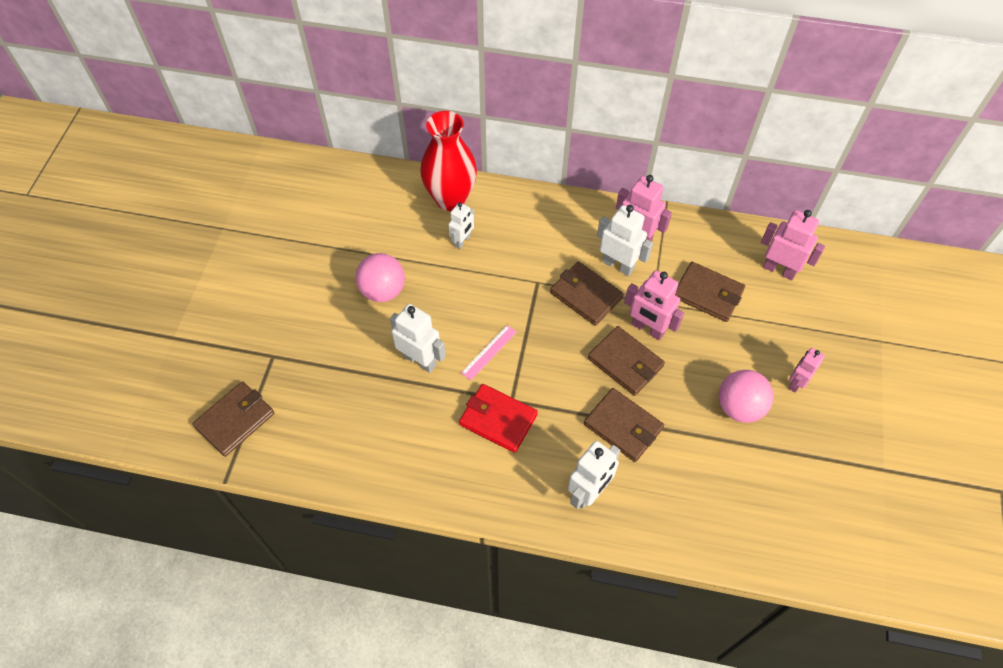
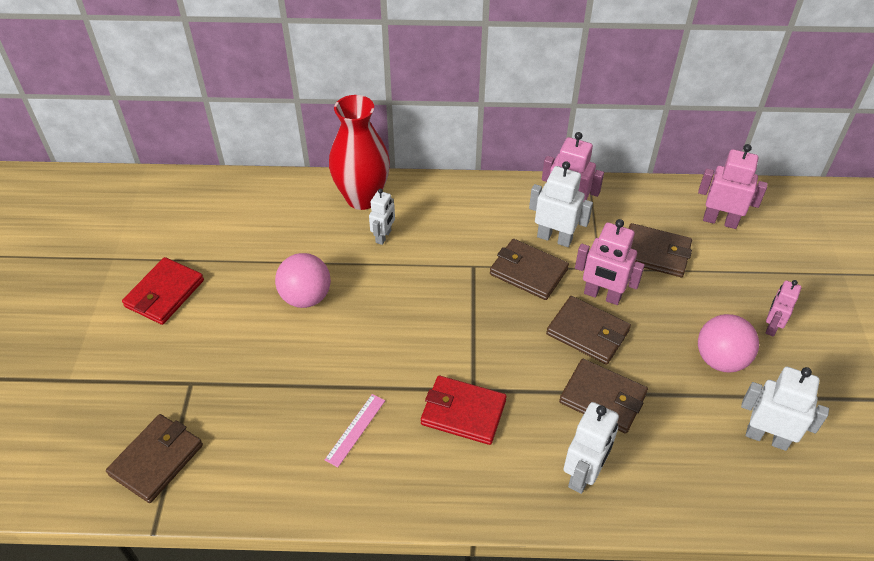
camera: 10 degrees left, 10 degrees down
(262, 269) = (164, 293): none -> red wallet
(420, 360) = (362, 363): white robot -> white robot (766, 437)
(489, 352) = (437, 343): pink ruler -> pink ruler (355, 429)

